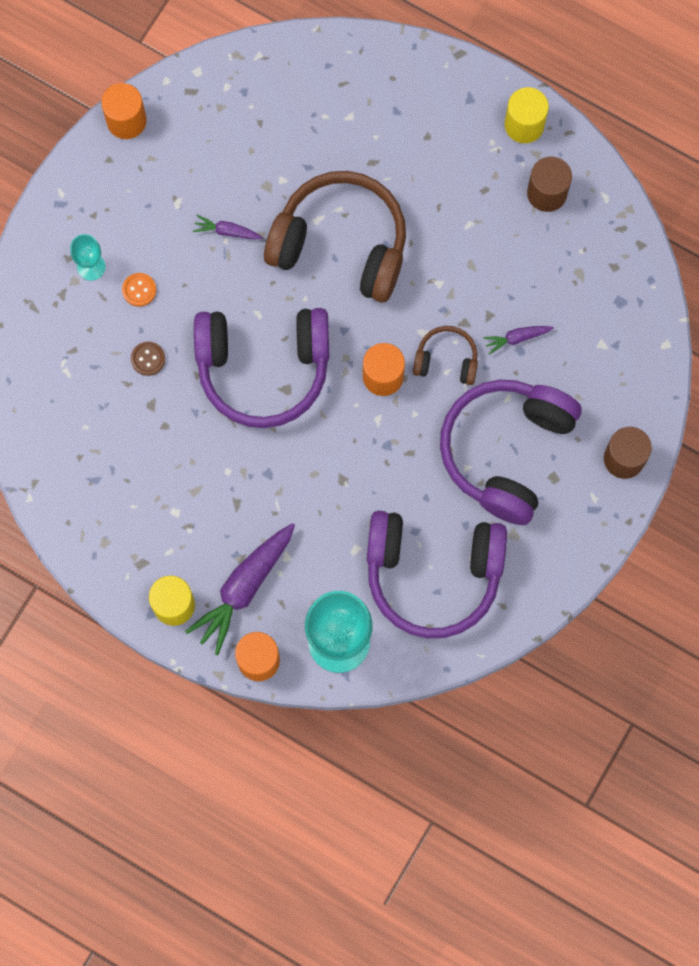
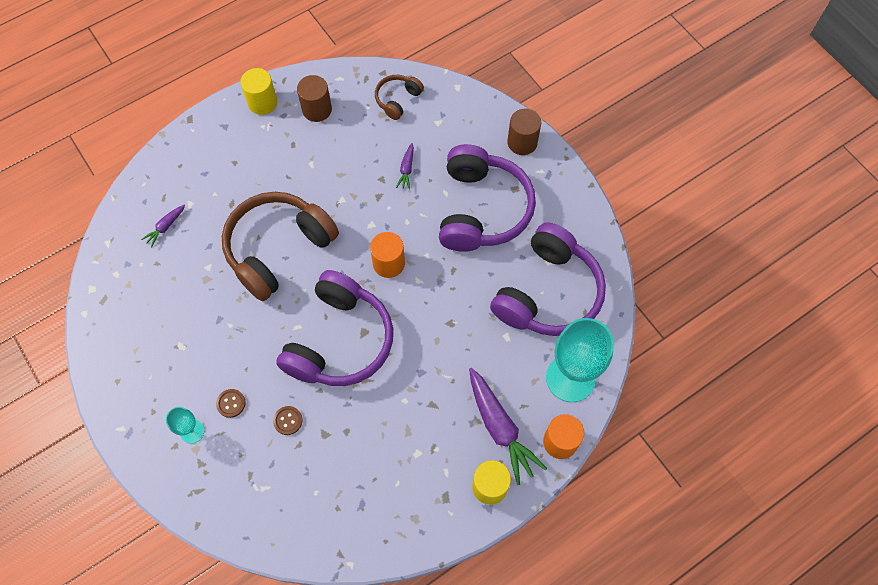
camera: 65 degrees left, 10 degrees down
(126, 120) = (95, 355): orange cylinder -> none
(139, 290) = (231, 403): orange button -> brown button
(227, 231) = (223, 321): purple carrot -> purple carrot (165, 227)
(446, 360) = (398, 218): brown headphones -> brown headphones (397, 99)
(506, 451) = (482, 209): purple headphones -> purple headphones turned 135 degrees counterclockwise

